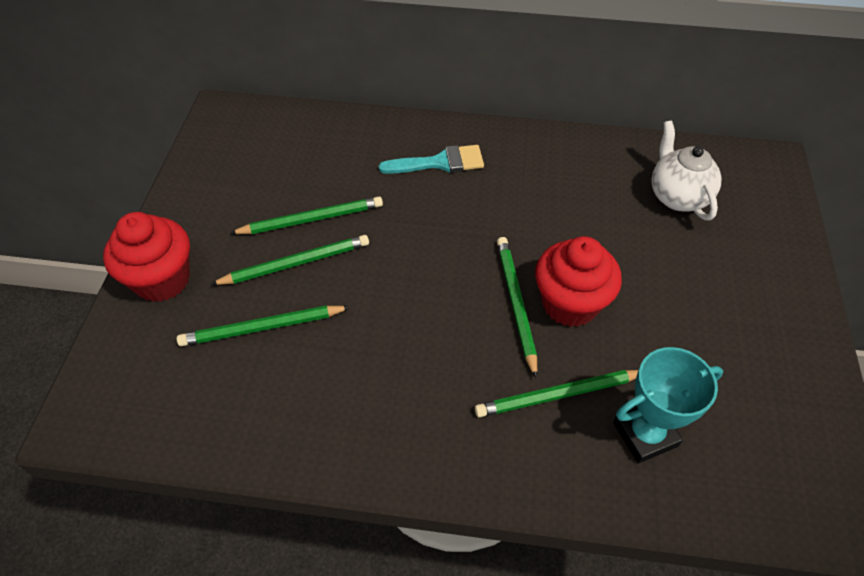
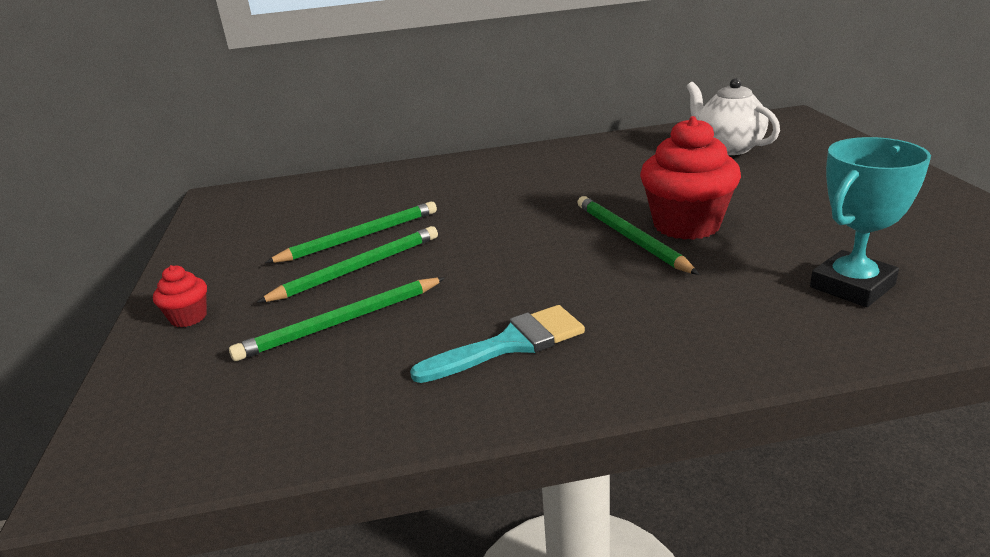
camera: 15 degrees left, 25 degrees down
(162, 279) = (189, 317): red cupcake -> red cupcake, size x0.48
(439, 162) = (479, 177): turquoise brush -> turquoise brush (510, 344)
(559, 395) = (733, 284): green pencil -> none

